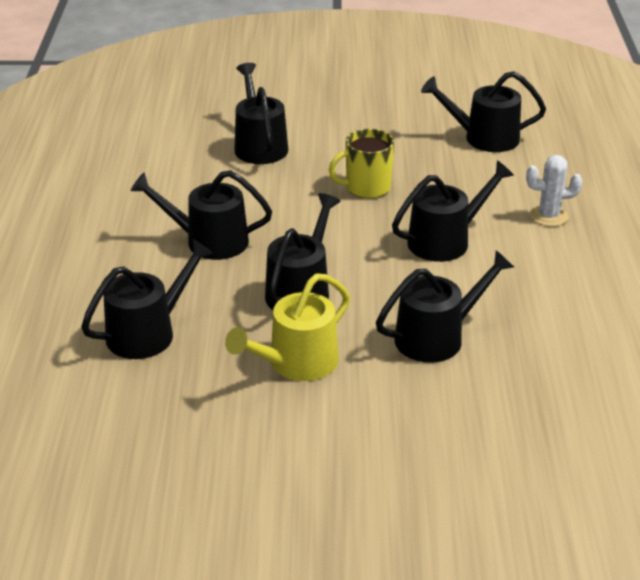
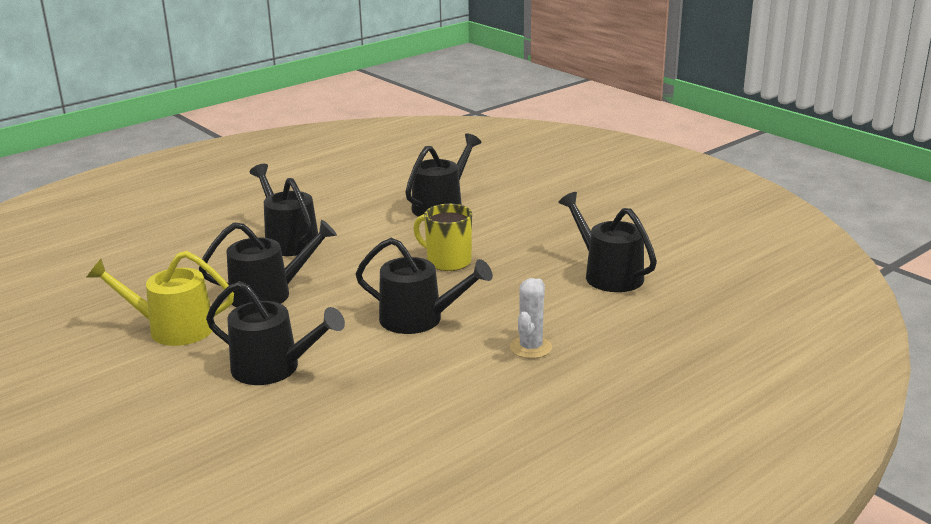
camera: 50 degrees right, 10 degrees down
(147, 333) = (151, 267): black watering can -> none
(549, 216) = (530, 347): white cactus -> white cactus turned 60 degrees clockwise

